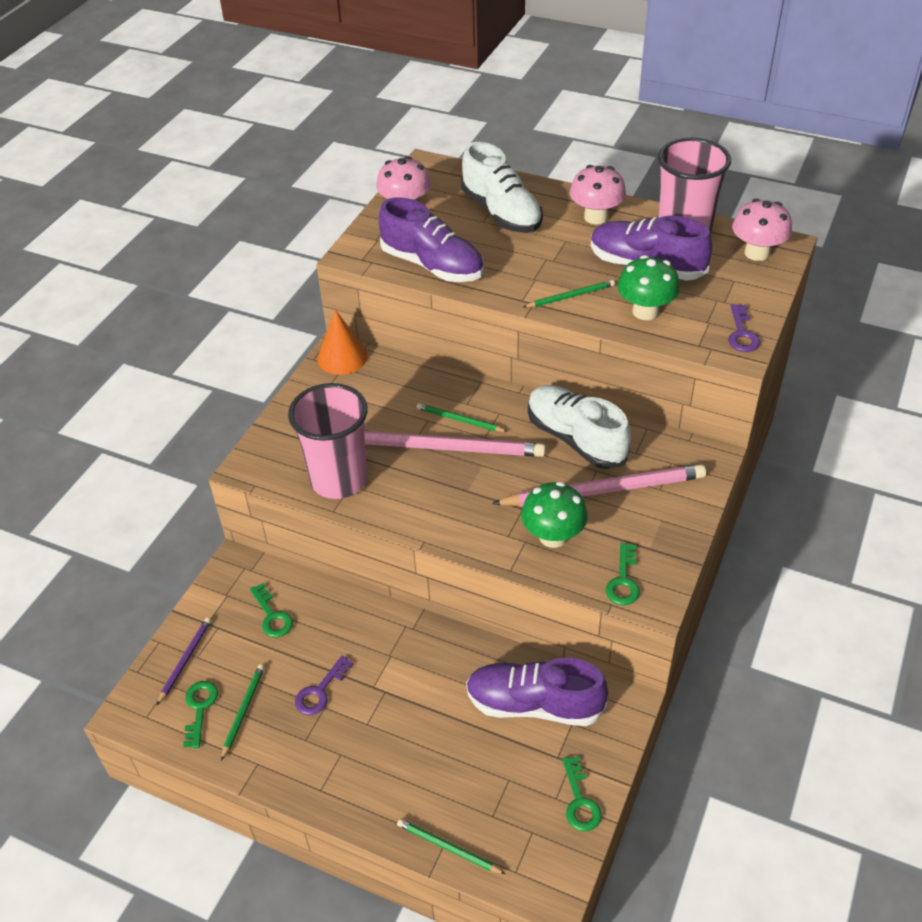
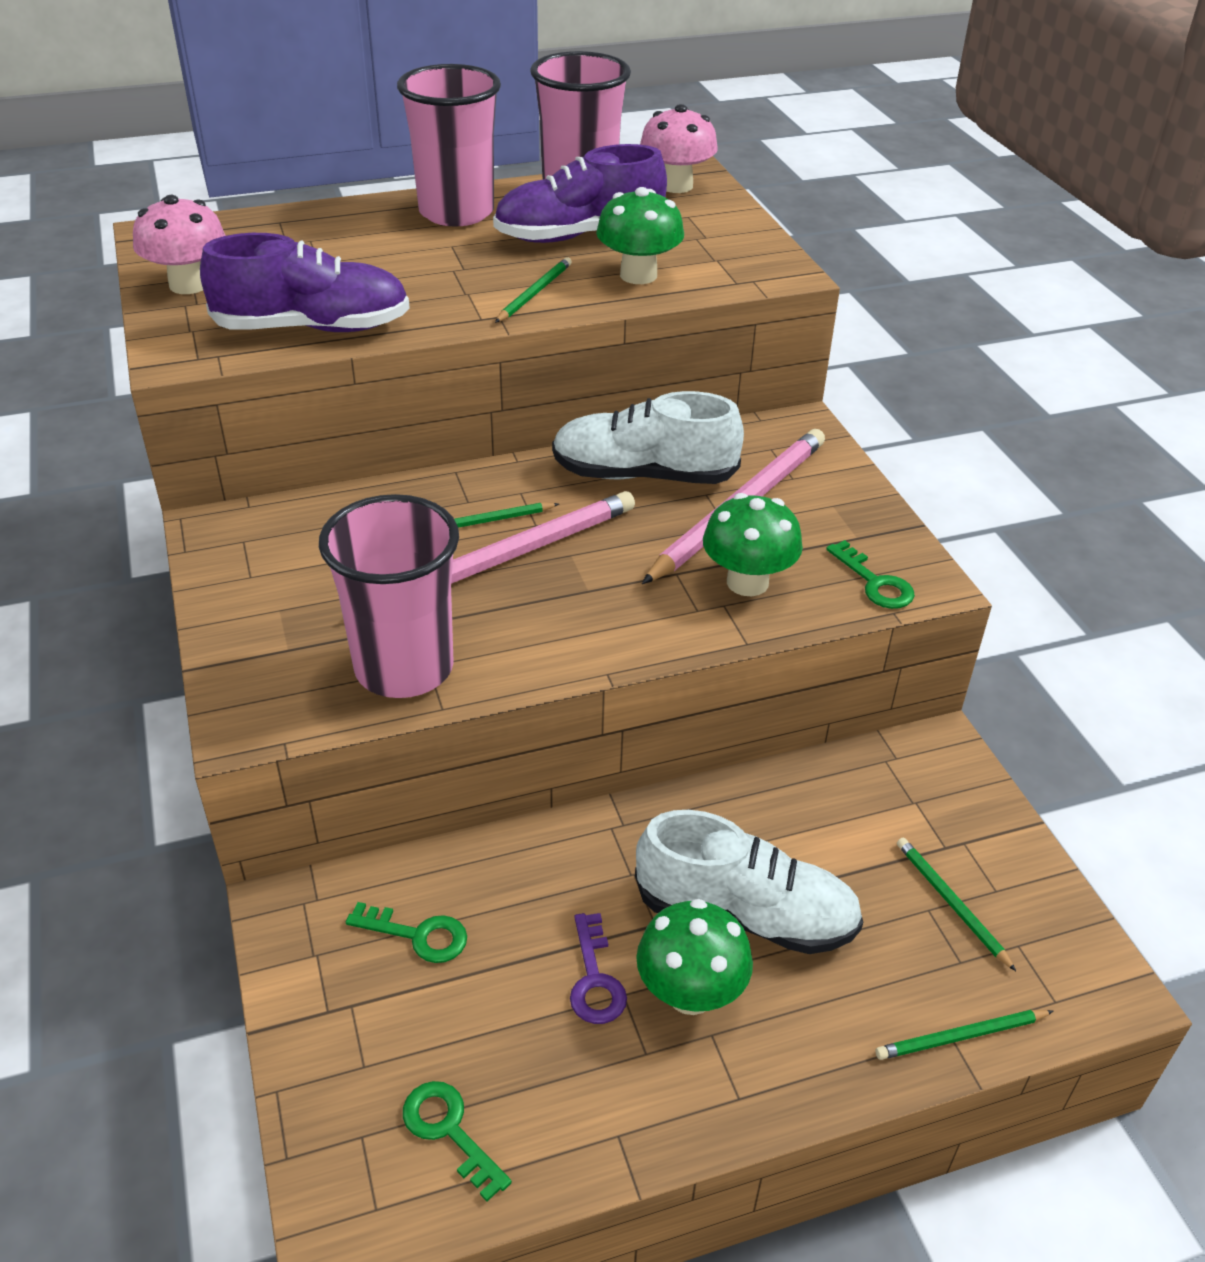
camera: 45 degrees left, 5 degrees down
(185, 660) = (350, 1084): purple pencil -> none
(243, 711) = (518, 1084): green pencil -> green pencil (951, 903)
(342, 357) = (228, 529): orange cone -> none
(352, 729) = (690, 993): none -> green mushroom
(501, 213) = (331, 246): white shoe -> white shoe (745, 914)
(534, 705) = (857, 811): purple shoe -> none
(580, 801) = (1021, 874): green key -> none
(596, 217) = (456, 212): pink mushroom -> pink cup
(742, 334) = (763, 256): purple key -> none

